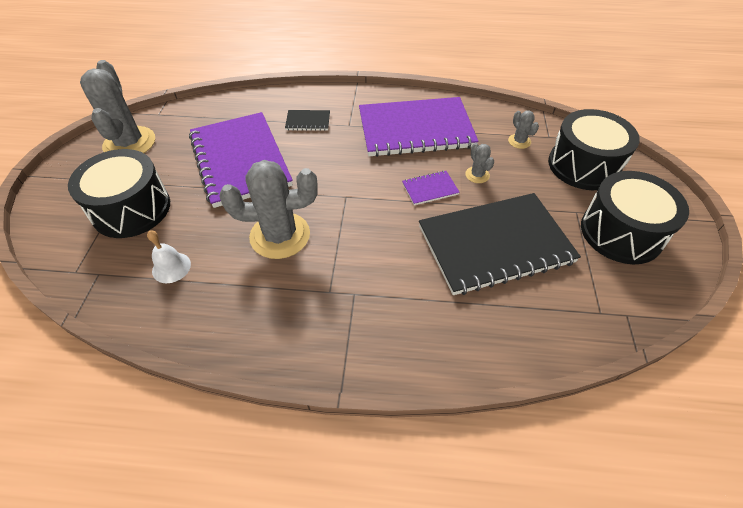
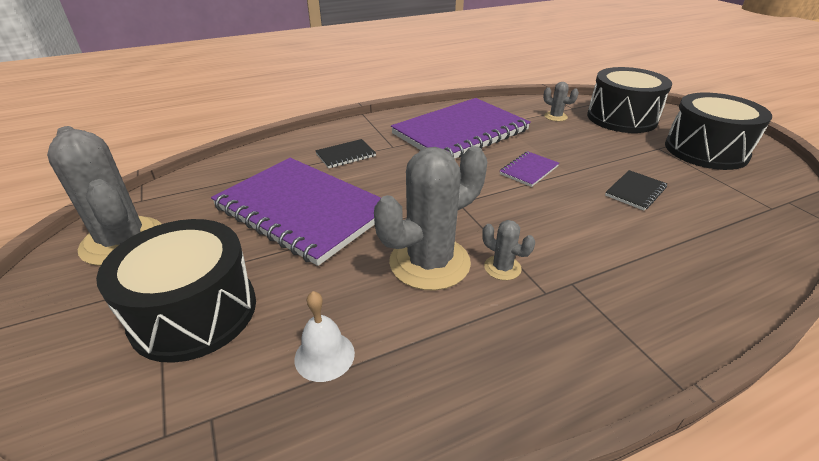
camera: 30 degrees left, 15 degrees down
(477, 175) = (554, 148): grey cactus -> grey cactus (502, 268)
(495, 245) = (635, 191): black notebook -> black notebook, size x0.41

